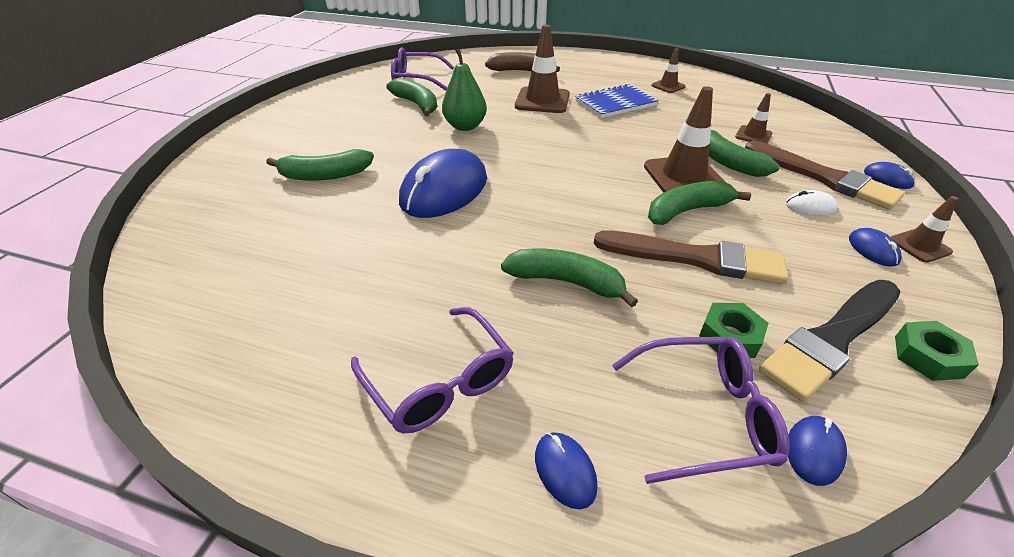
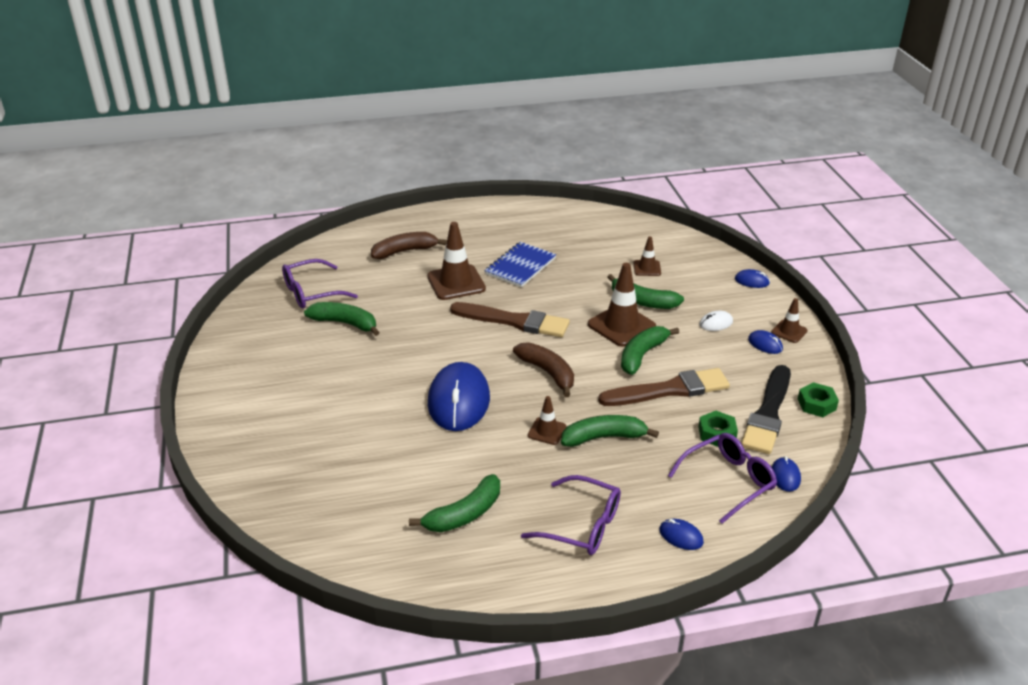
camera: 30 degrees left, 5 degrees down
(325, 175) = (346, 423): green banana -> green banana (464, 514)
(465, 126) = (415, 333): green pear -> none
(560, 194) = (548, 373): none -> brown banana
(668, 86) = (550, 232): brown traffic cone -> brown traffic cone (547, 431)
(823, 177) = (712, 294): brown brush -> brown brush (514, 321)

